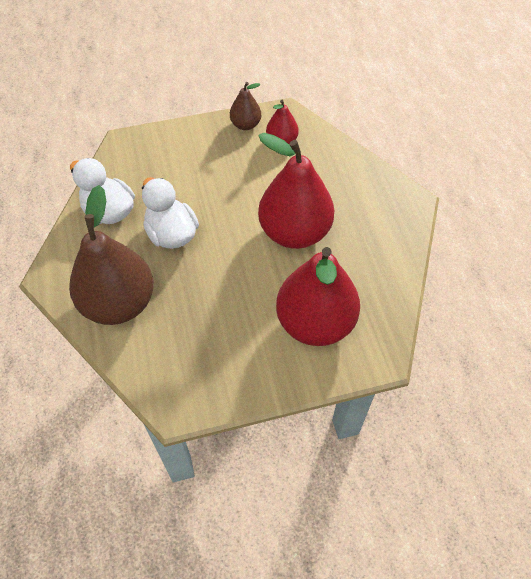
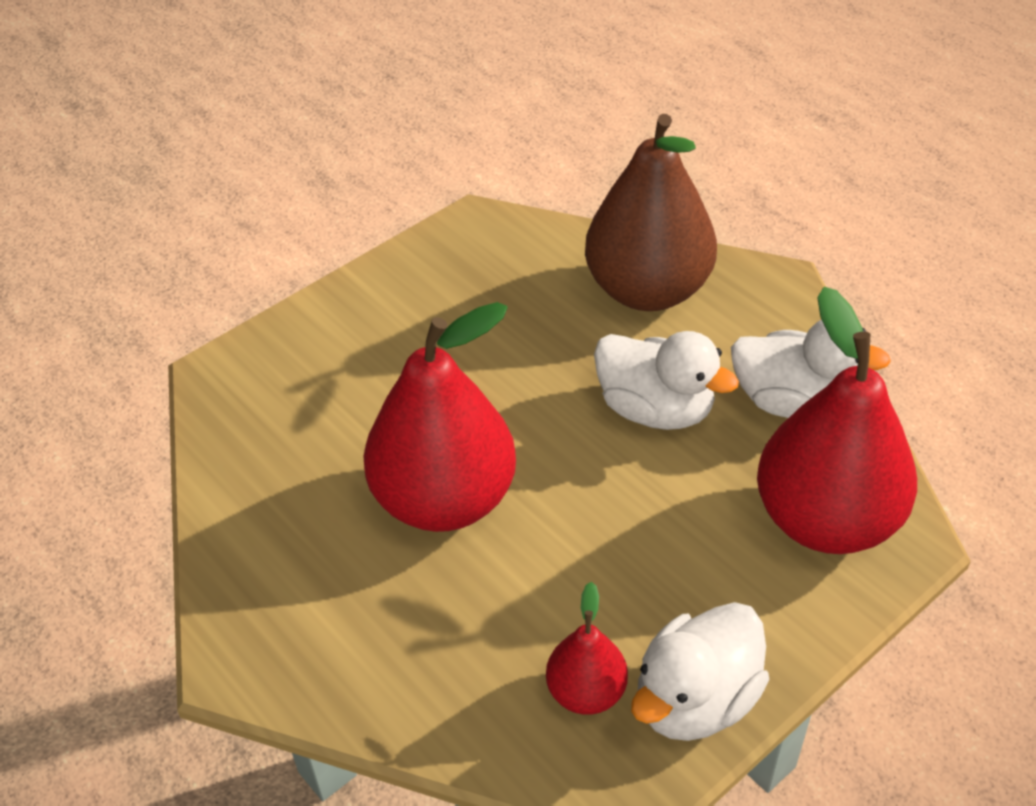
camera: 155 degrees right, 10 degrees down
(245, 125) = (695, 700): brown pear -> white duck
(315, 323) = (338, 376): red pear -> red pear (826, 520)

